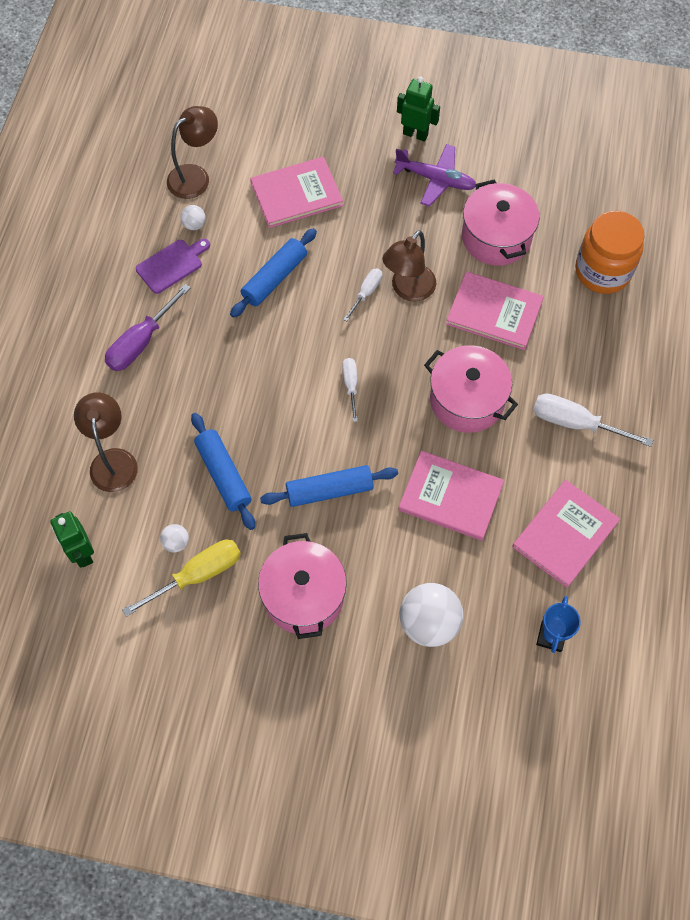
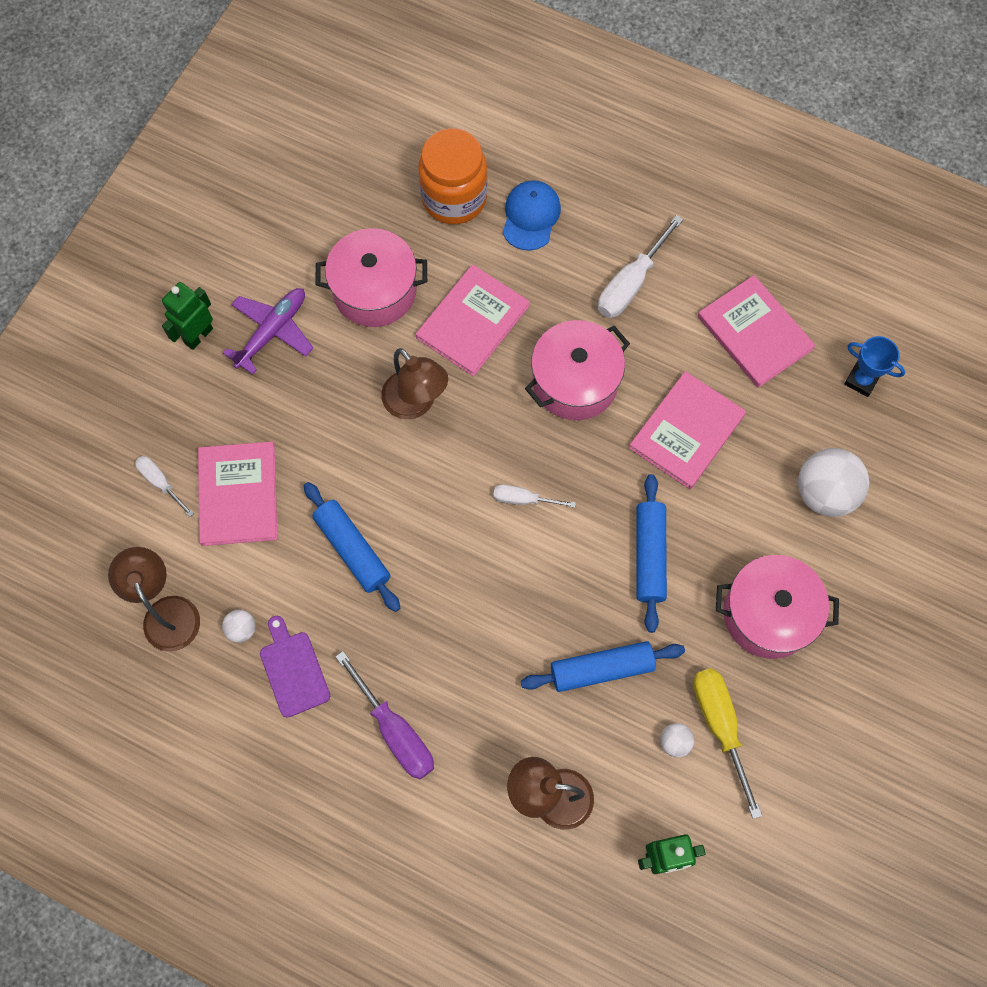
camera: 75 degrees left, 5 degrees up
(366, 293) = (405, 450): white screwdriver -> white screwdriver (161, 483)
(609, 332) = (530, 216): none -> blue cap

